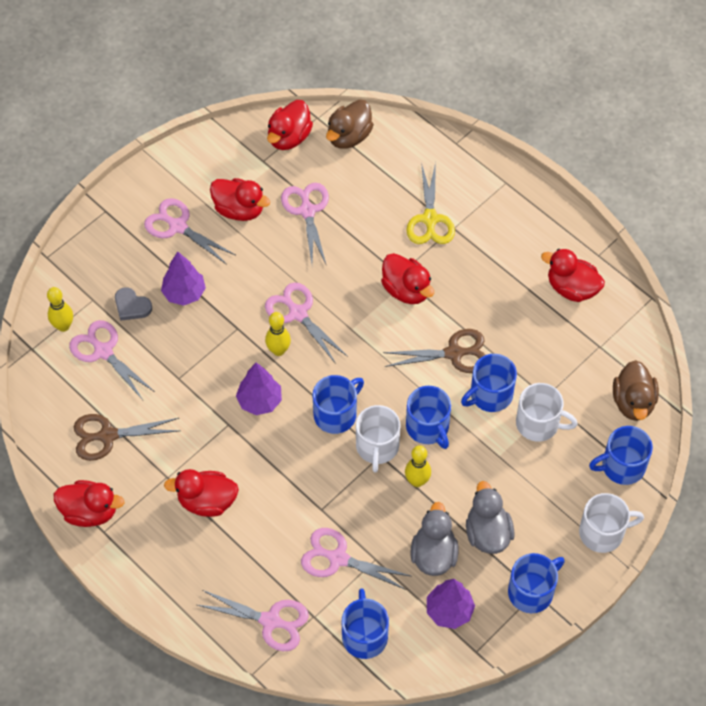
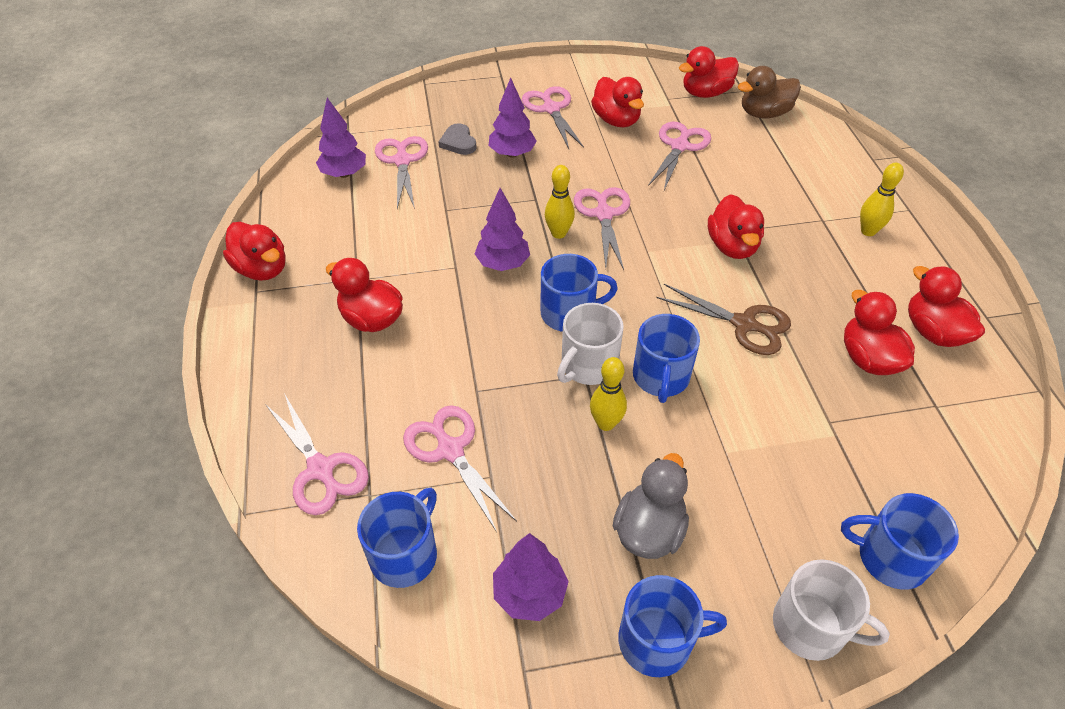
camera: 35 degrees right, 10 degrees down
(63, 326) = (389, 130): yellow bowling pin -> yellow bowling pin (868, 231)
(68, 391) = (344, 174): none -> purple tree
(107, 436) = (340, 220): brown scissors -> none
(430, 219) = (801, 203): yellow scissors -> none
(433, 554) = (563, 513): grey duck -> none
(490, 395) = (759, 384): blue mug -> none
(538, 423) = (802, 445): white mug -> none
(544, 334) = (868, 359): none -> red duck
(633, 402) = (950, 490): brown duck -> none

